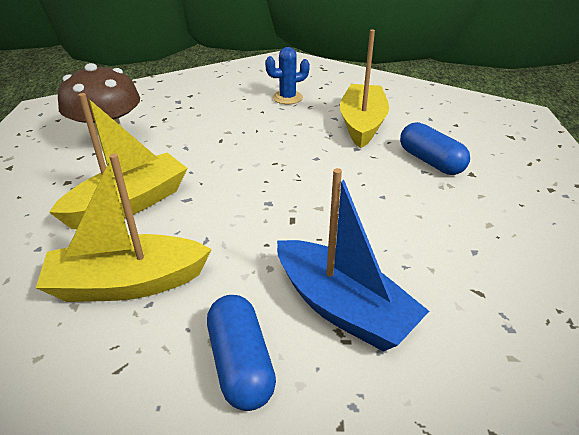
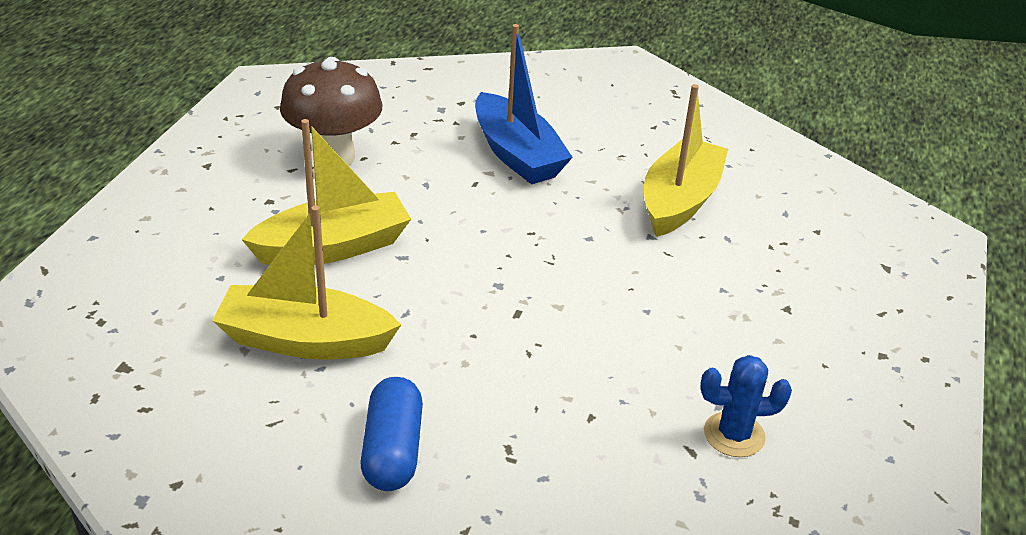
camera: 15 degrees right, 0 degrees up
(287, 98) = (596, 135): blue cactus -> blue cactus (734, 435)
(343, 308) = (525, 426): blue boat -> blue boat (517, 154)
(430, 161) = (741, 278): blue capsule -> none

